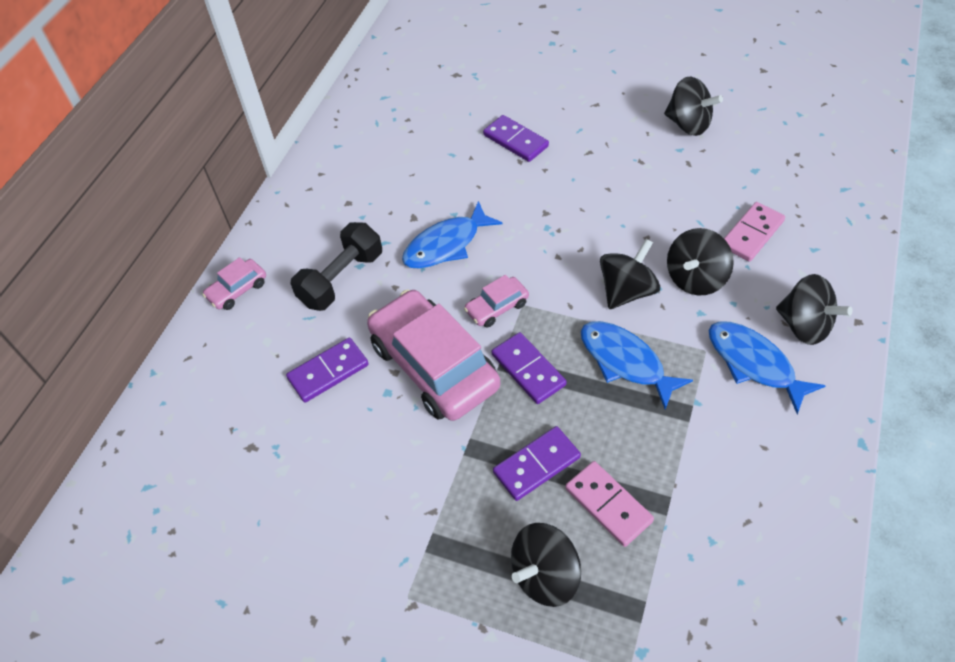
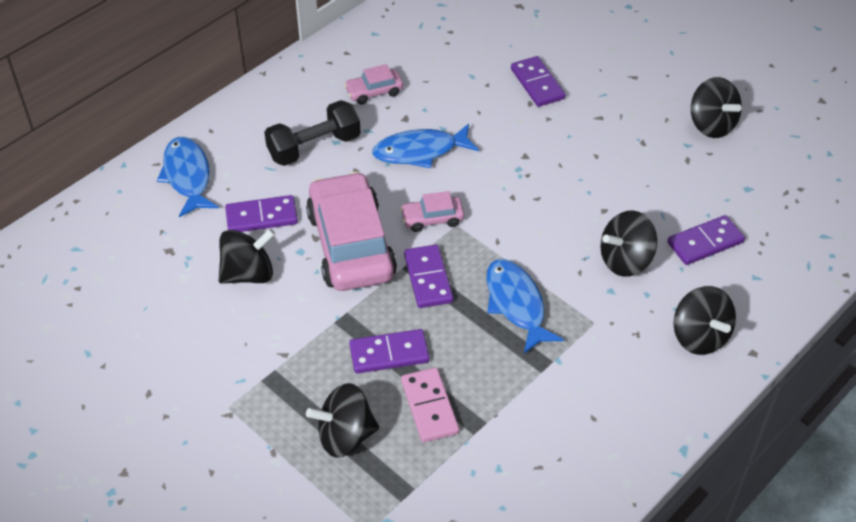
camera: 20 degrees right, 5 degrees down
(237, 290) = (224, 125): pink car -> pink car (374, 92)
(626, 291) = (555, 248): black spinning top -> black spinning top (248, 274)
(751, 234) = (705, 242): pink domino -> purple domino
(754, 364) = (630, 349): blue fish -> blue fish (188, 176)

